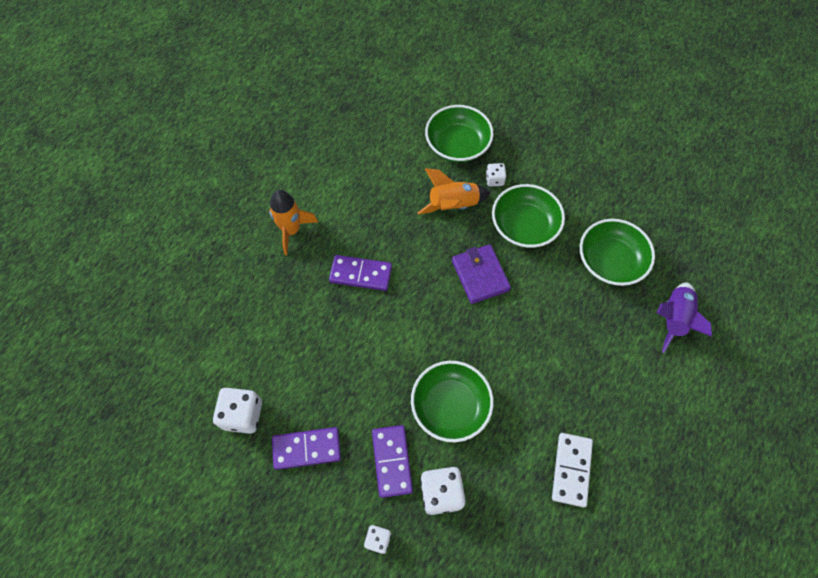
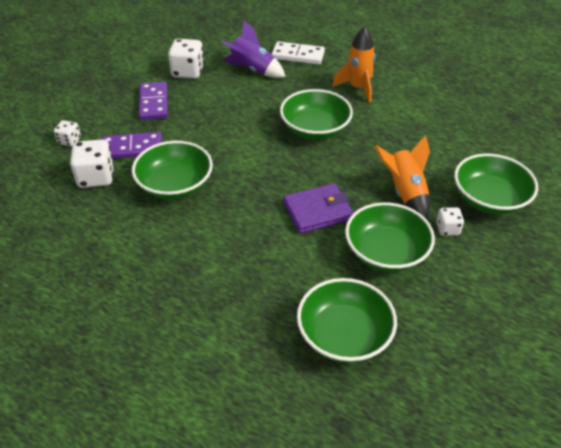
camera: 90 degrees right, 20 degrees down
(361, 274) = (315, 129): purple domino -> green bowl
(571, 469) = (91, 271): white domino -> white domino (298, 55)
(673, 319) = (260, 399): purple rocket -> purple rocket (253, 70)

